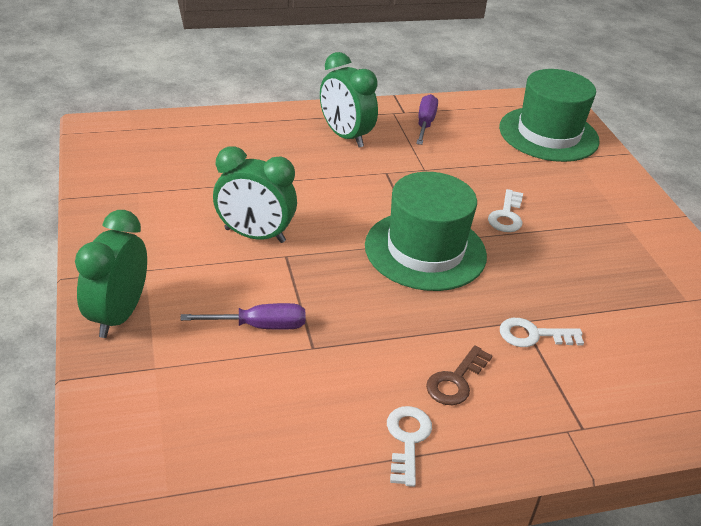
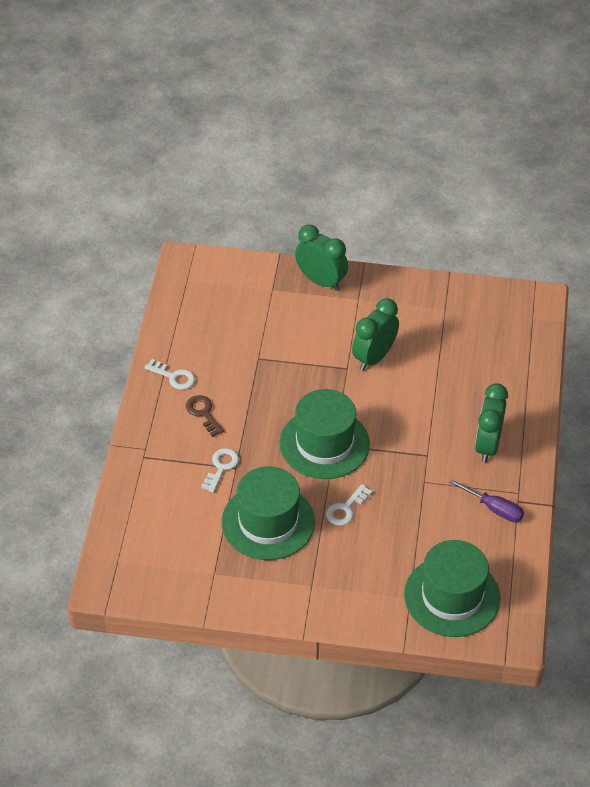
camera: 115 degrees right, 10 degrees up
(259, 326) = (286, 339): purple screwdriver -> none
(345, 136) = (487, 445): green clock -> green clock turned 60 degrees counterclockwise
(506, 216) = (346, 509): white key -> white key turned 90 degrees counterclockwise
(577, 272) = (268, 522): none -> green hat

